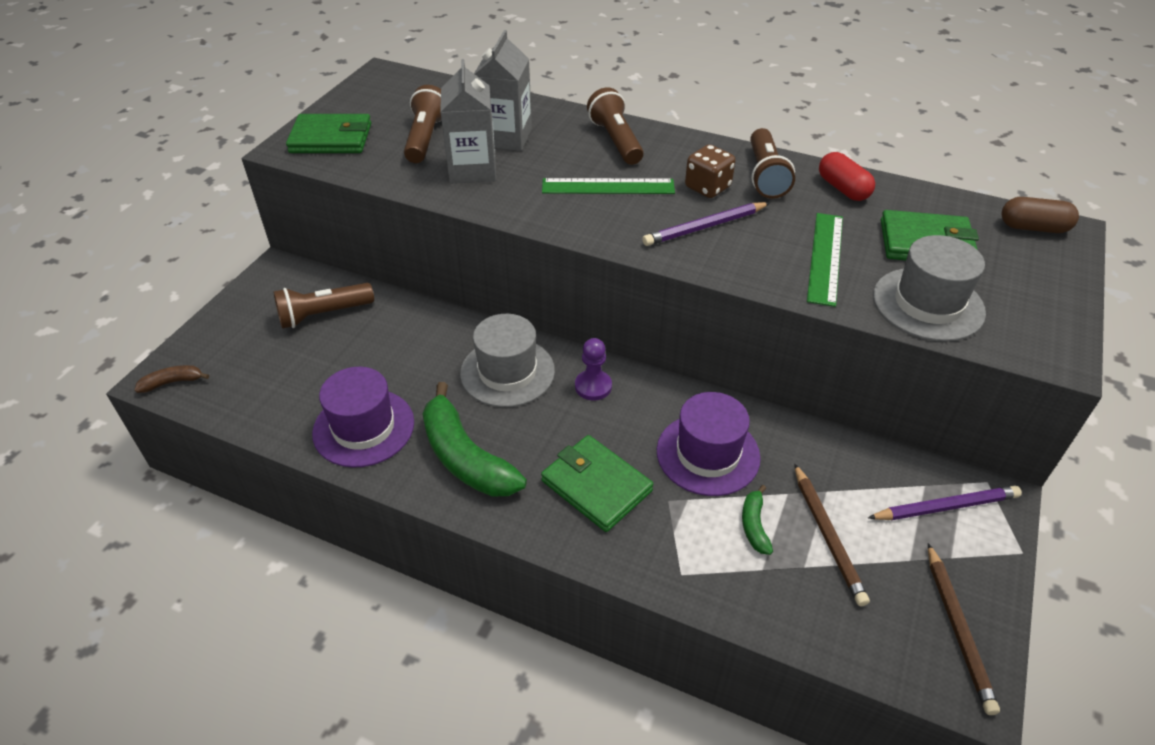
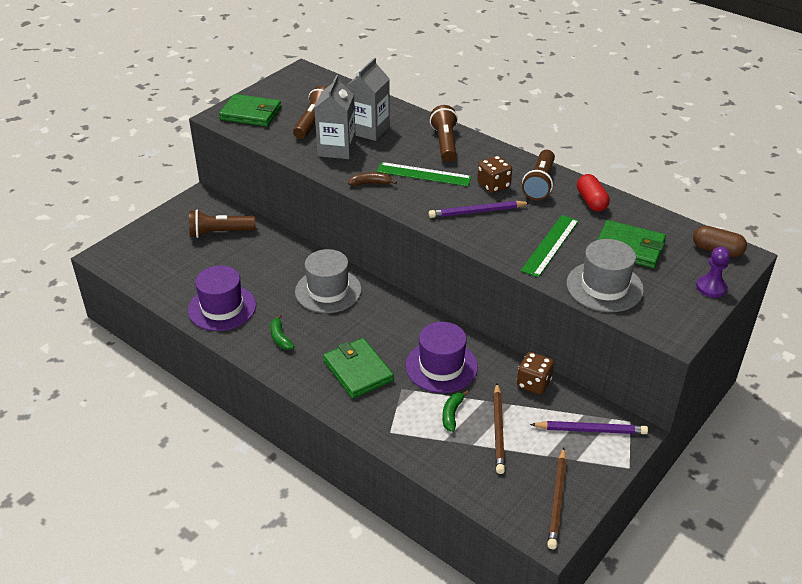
camera: 15 degrees right, 5 degrees down
(172, 382) = (112, 258): brown banana -> brown banana (370, 183)
(466, 457) = (280, 338): green banana -> green banana, size x0.46
(593, 386) = (382, 310): purple pawn -> purple pawn (711, 287)
(839, 453) = (533, 383): none -> brown dice

